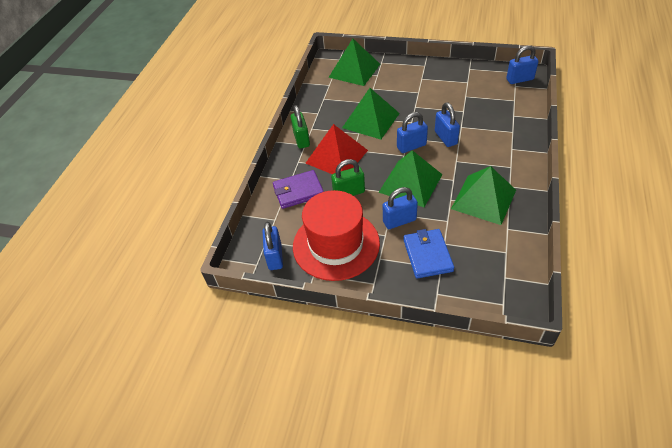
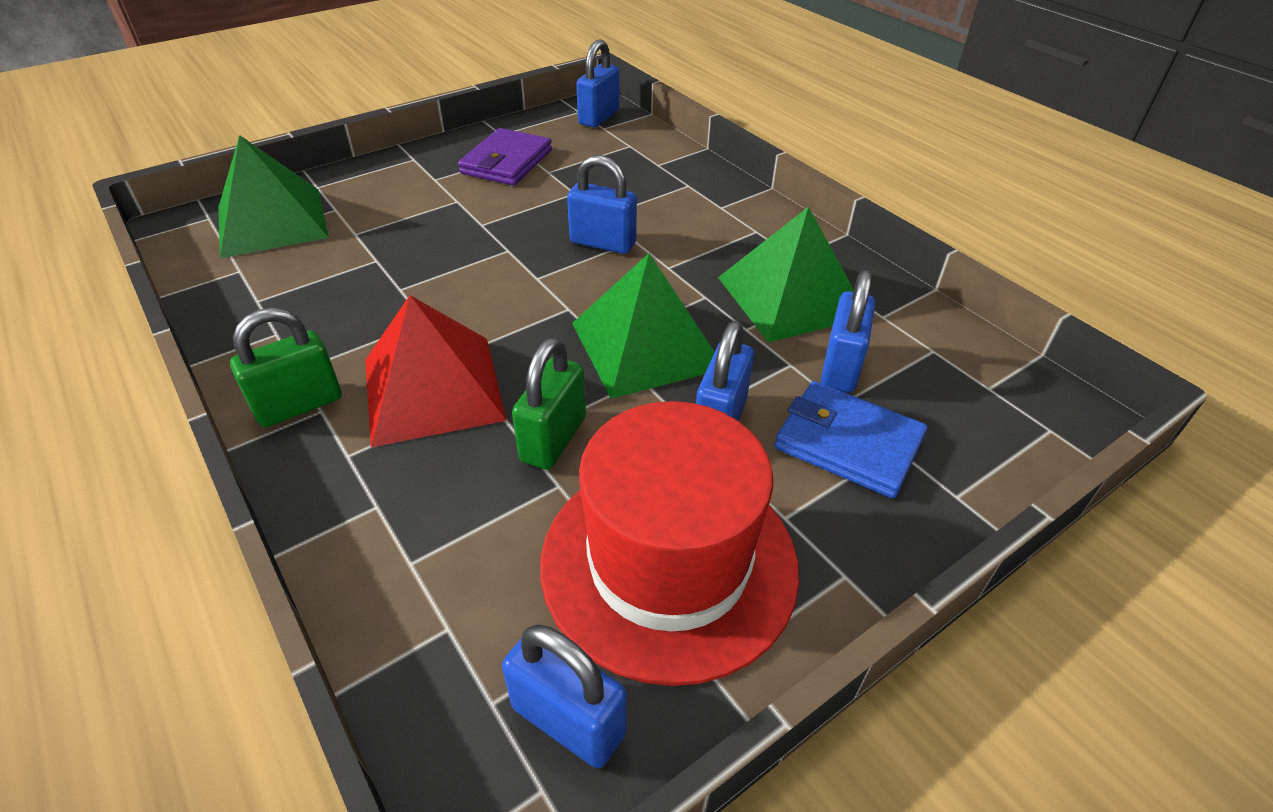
camera: 55 degrees left, 5 degrees down
(298, 191) = (430, 517): purple wallet -> purple wallet (506, 162)
(301, 139) = (299, 405): green padlock -> green padlock turned 60 degrees counterclockwise
(371, 120) = (423, 286): green pyramid -> none
(411, 146) = (562, 286): blue padlock -> blue padlock (840, 367)

